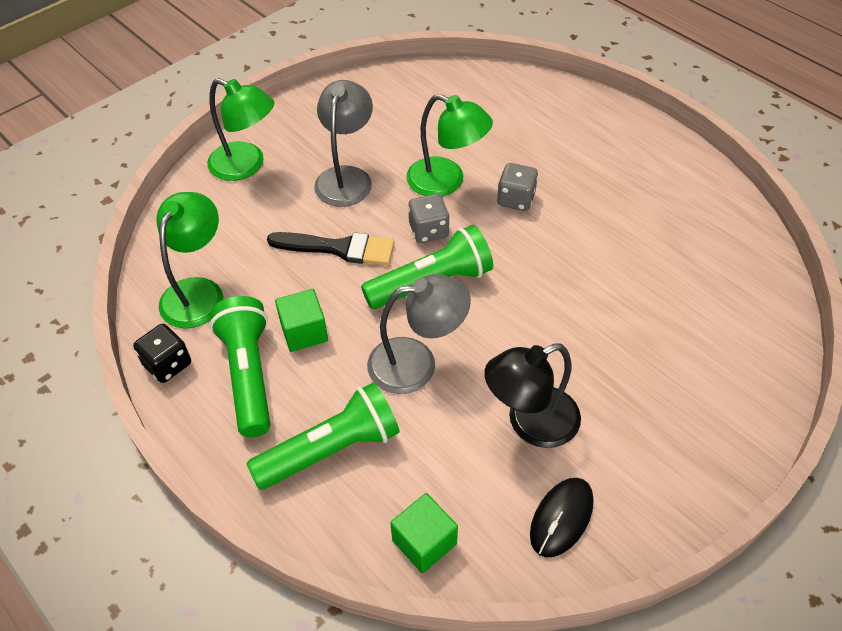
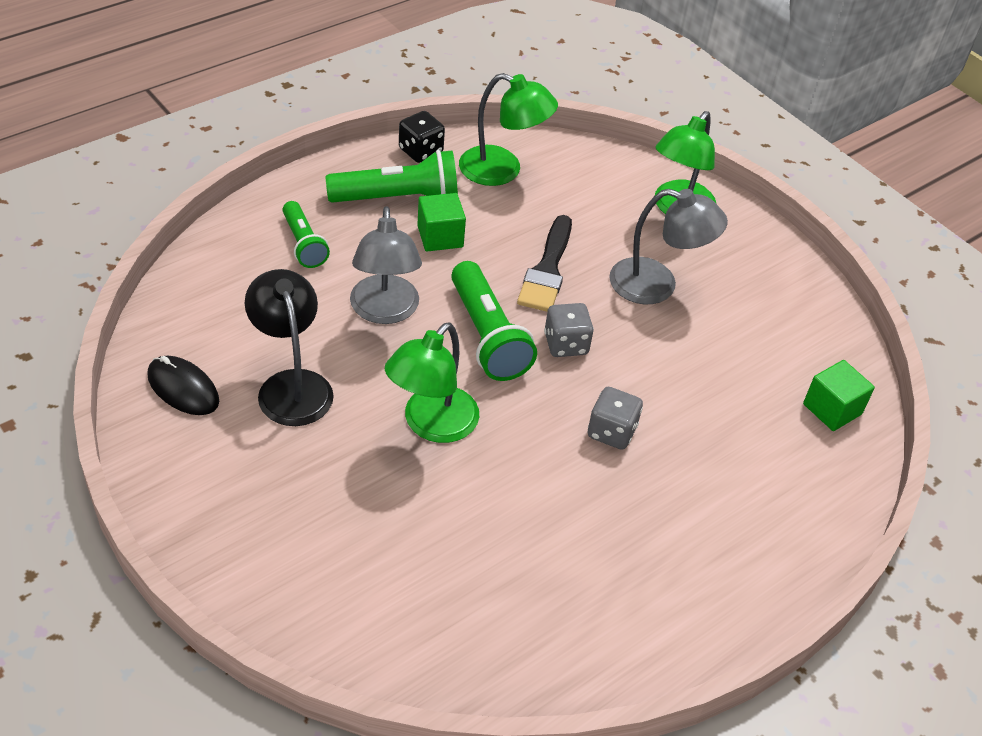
camera: 90 degrees right, 5 degrees down
(331, 449) = (303, 244): green flashlight -> green flashlight, size x0.62
(424, 542) = (194, 292): green cube -> green cube (832, 409)
(446, 182) = (646, 371): green lamp -> green lamp (431, 425)

